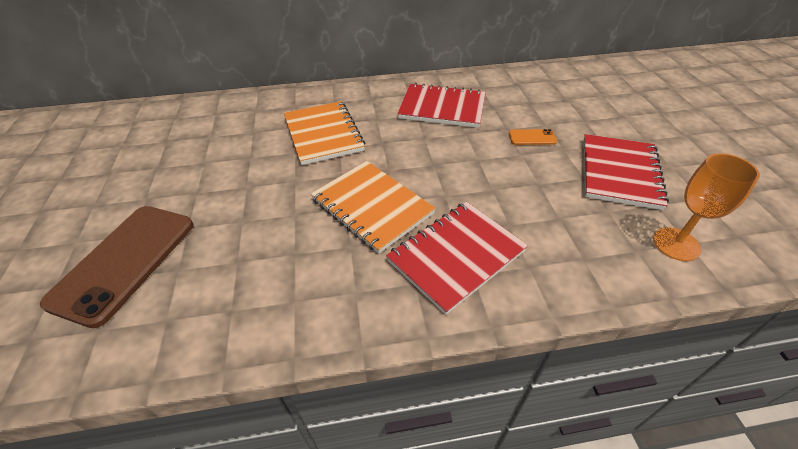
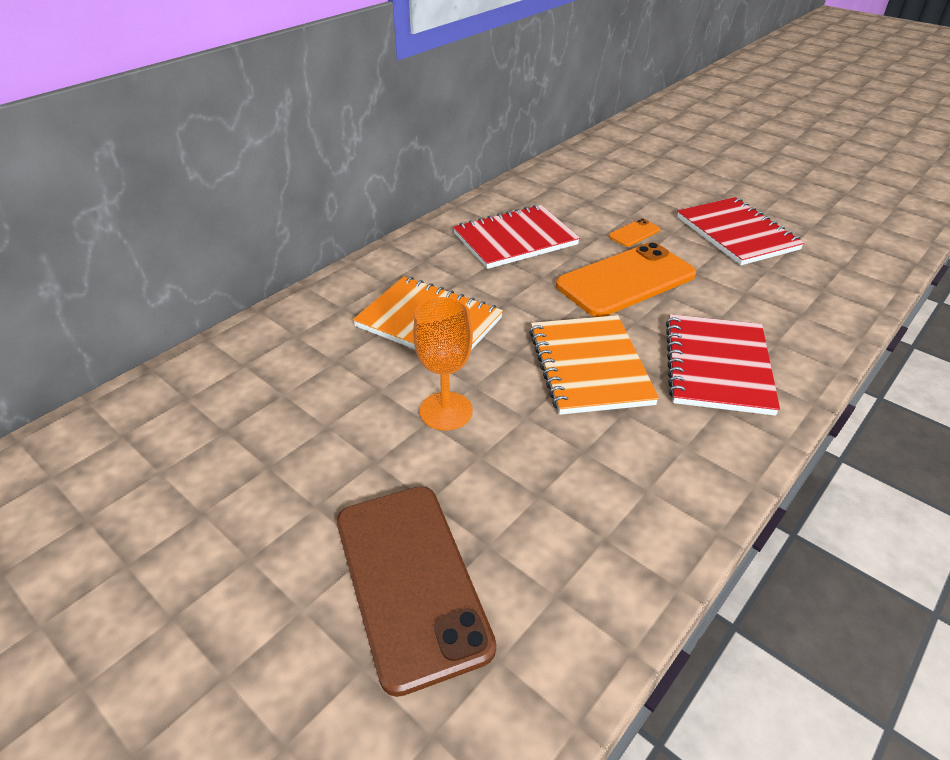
camera: 40 degrees left, 5 degrees down
(372, 207) = (589, 366): orange notebook -> orange notebook turned 75 degrees clockwise
(477, 166) = (626, 280): none -> orange phone
(676, 244) = (838, 271): orange goblet -> orange goblet (446, 411)

